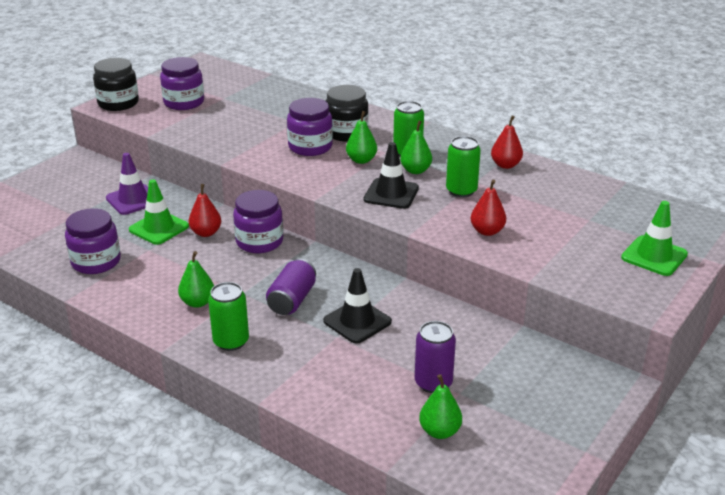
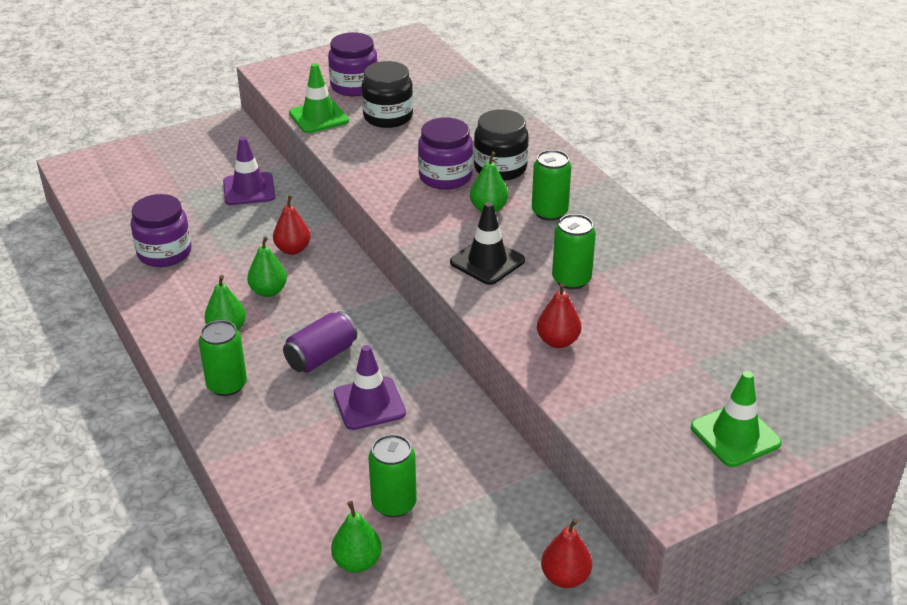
camera: 25 degrees right, 5 degrees up
(118, 103) = (287, 72): black jar -> black jar (388, 117)
(159, 228) = (250, 230): green traffic cone -> green traffic cone (318, 117)
(259, 242) = (339, 276): purple jar -> none
(357, 321) = (369, 403): black traffic cone -> purple traffic cone
(415, 170) = (539, 238): green pear -> green pear (268, 291)
(433, 383) = (394, 503): purple can -> green can
(505, 165) = (653, 259): red pear -> red pear (565, 577)

